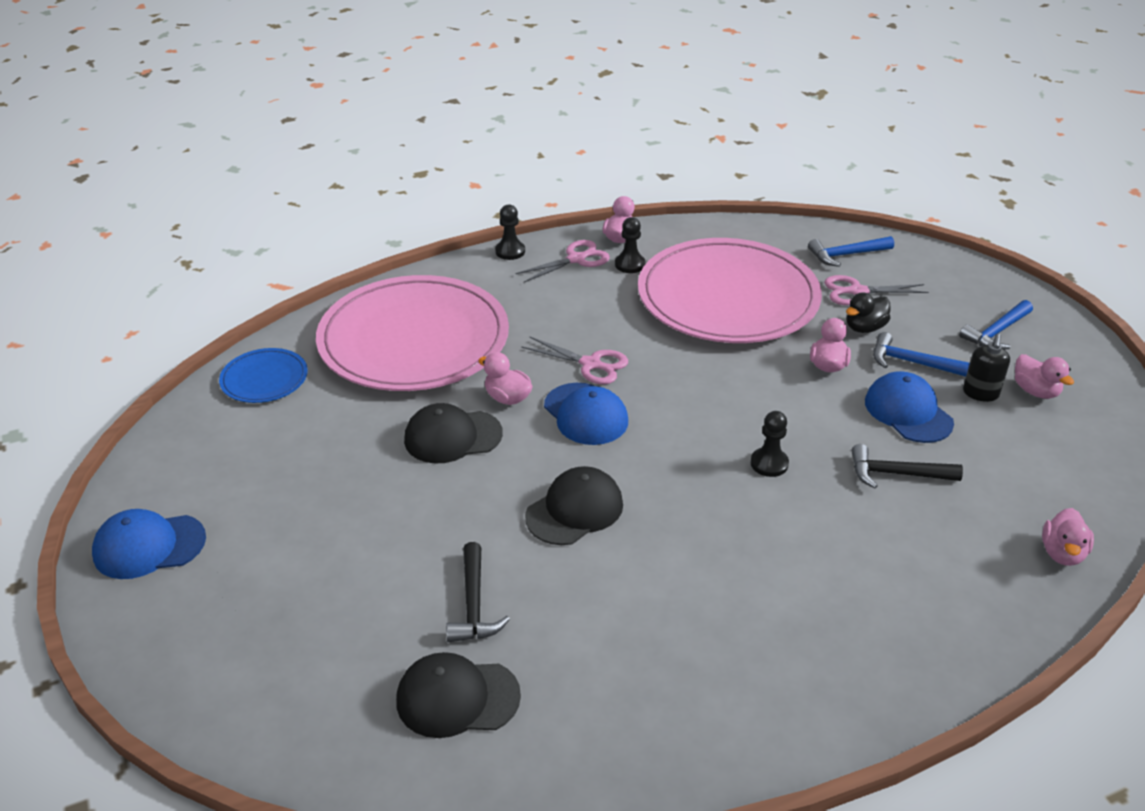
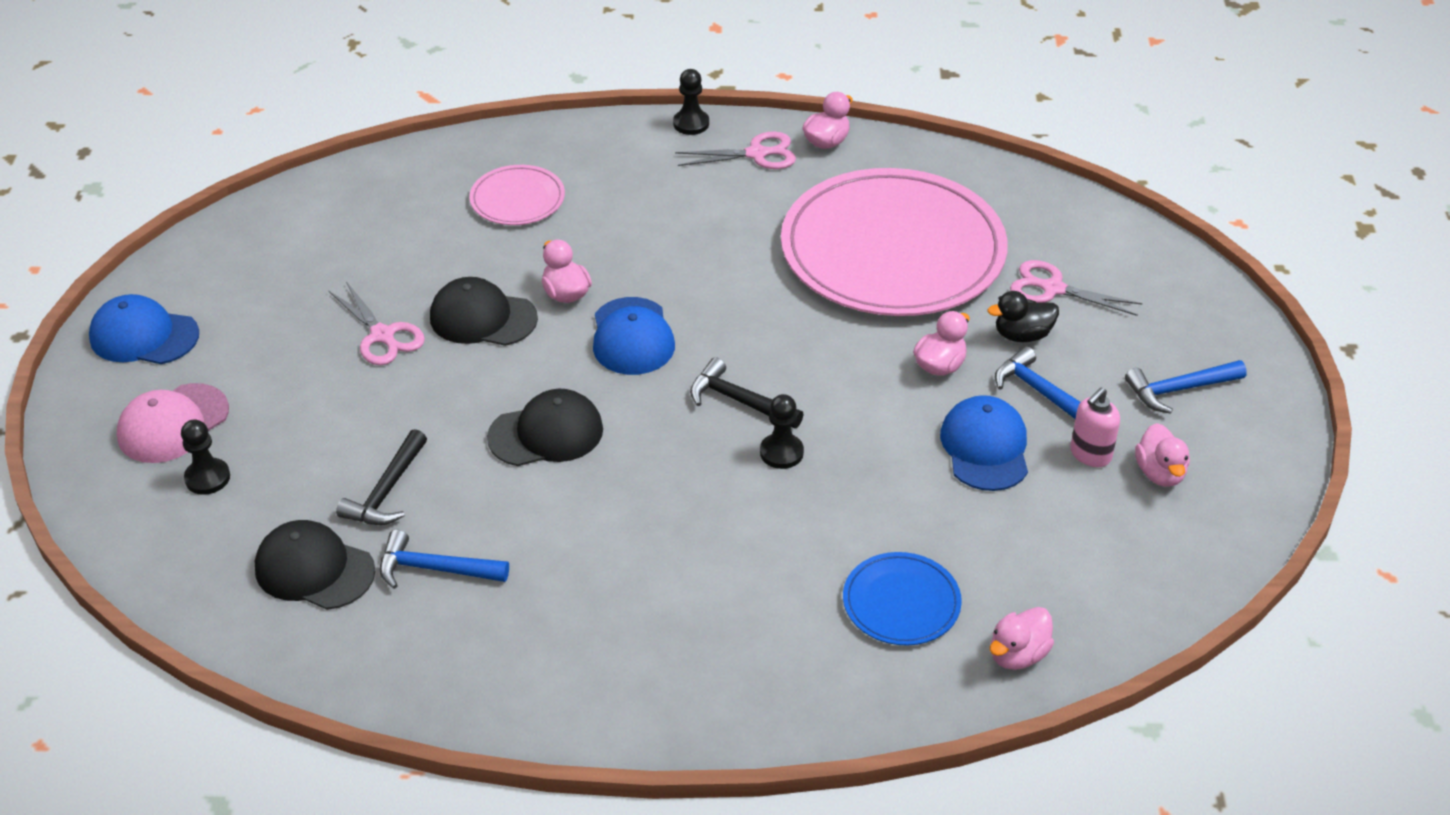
camera: 25 degrees right, 5 degrees up
(230, 614) = (173, 424): none -> pink cap
(264, 379) = (345, 198): blue plate -> blue plate (901, 602)
(414, 339) = (517, 199): pink plate -> pink plate, size x0.44
(590, 364) = (679, 283): pink scissors -> pink scissors (382, 335)
(630, 264) = (812, 177): black pawn -> black pawn (207, 478)
(846, 255) = (1080, 239): blue hammer -> blue hammer (434, 569)
(896, 474) = (910, 510): black hammer -> black hammer (739, 401)
(980, 393) = (1090, 454): black soap dispenser -> pink soap dispenser

